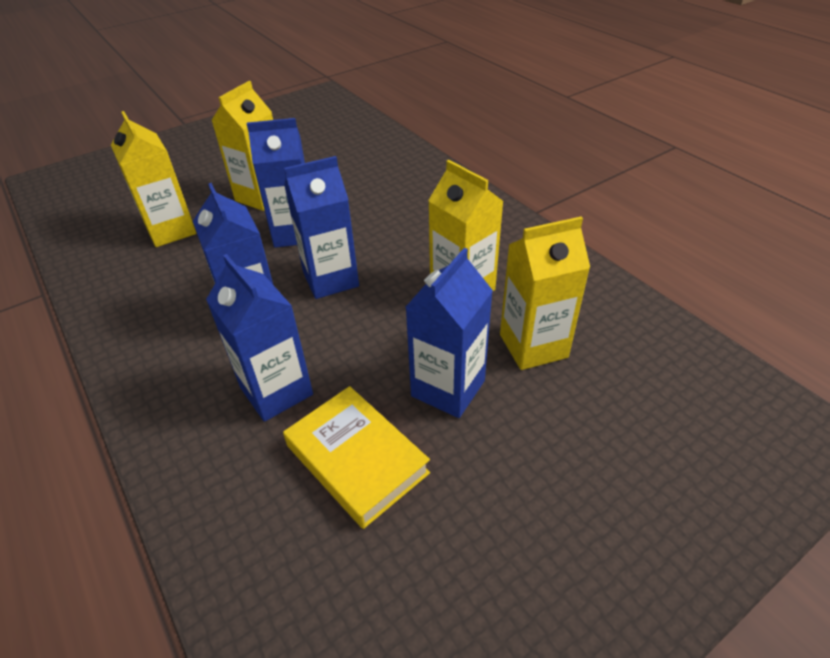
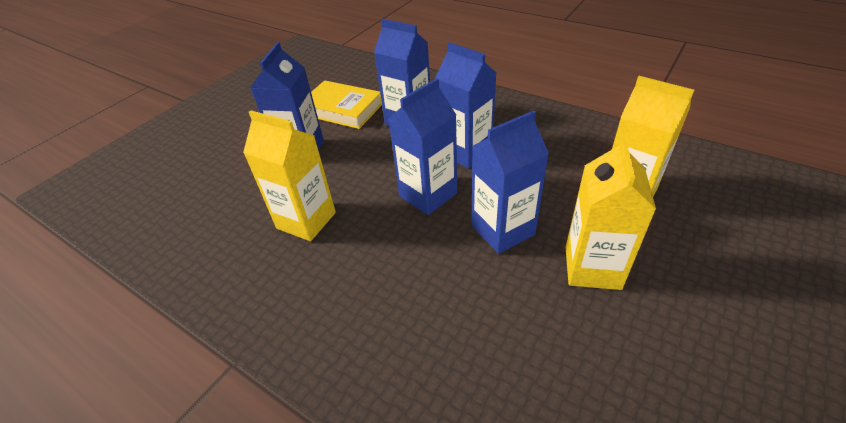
camera: 160 degrees right, 0 degrees up
(533, 346) = (242, 192): yellow carton -> none

